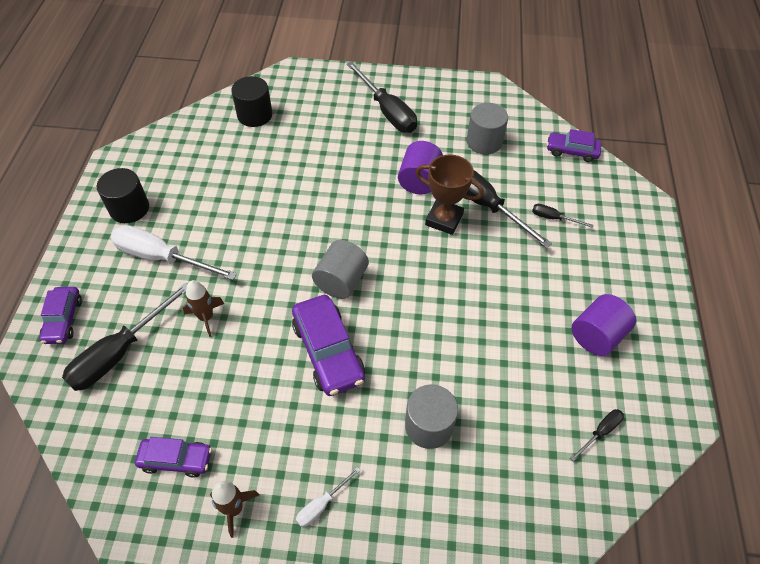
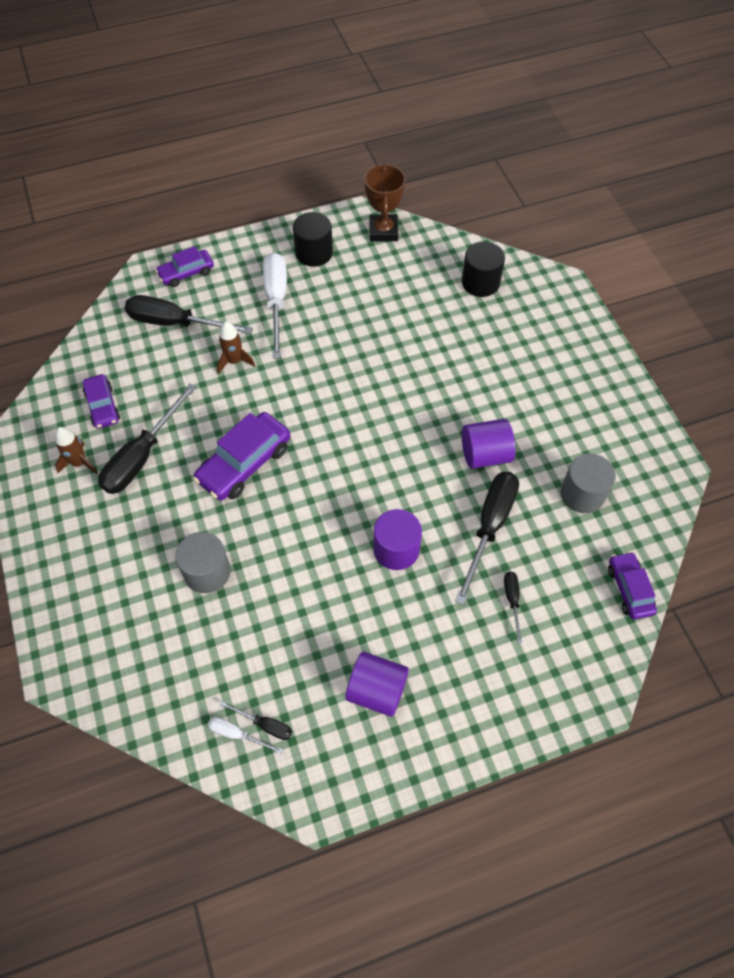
camera: 65 degrees right, 5 degrees up
(322, 504) = (105, 520): white screwdriver -> white screwdriver (237, 734)
(341, 281) = (323, 441): grey cylinder -> none
(387, 111) = (564, 387): black screwdriver -> black screwdriver (142, 456)
(444, 219) = (446, 496): brown trophy -> brown trophy (383, 231)
(475, 272) = (396, 549): none -> purple cylinder

